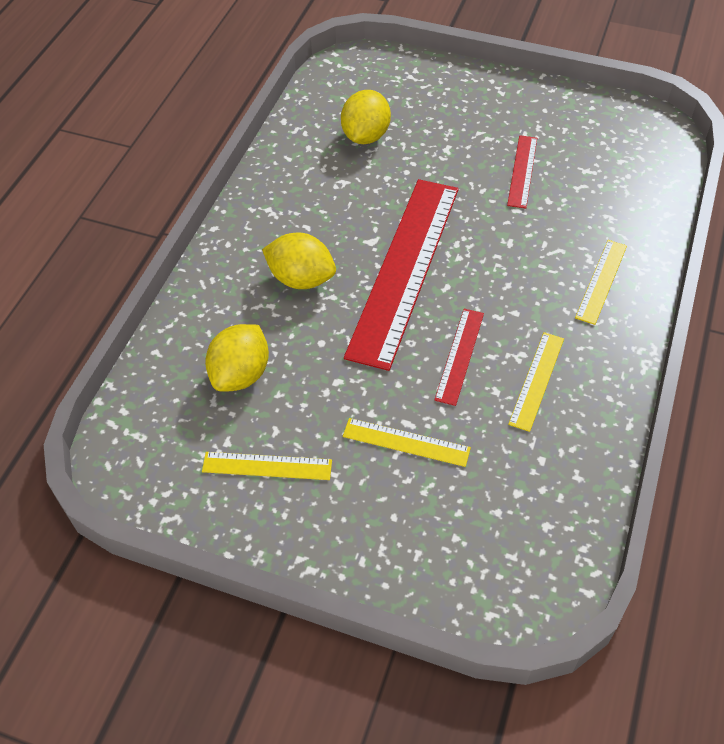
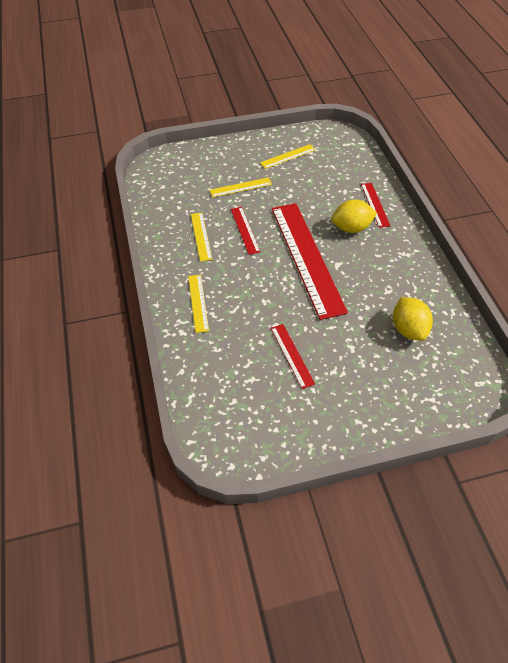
camera: 145 degrees right, 0 degrees up
(228, 296) = (375, 204): none -> red ruler
(241, 374) = (332, 179): yellow lemon -> none

